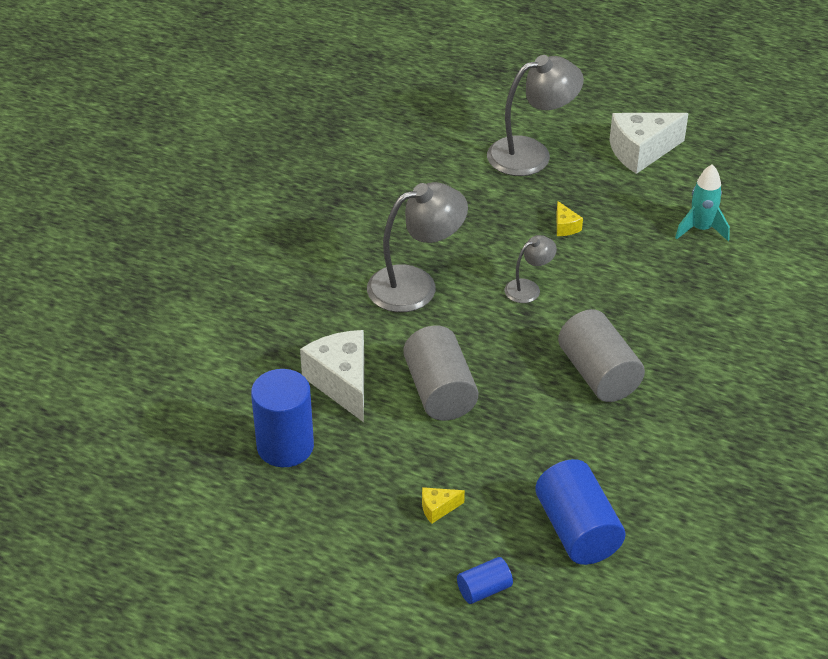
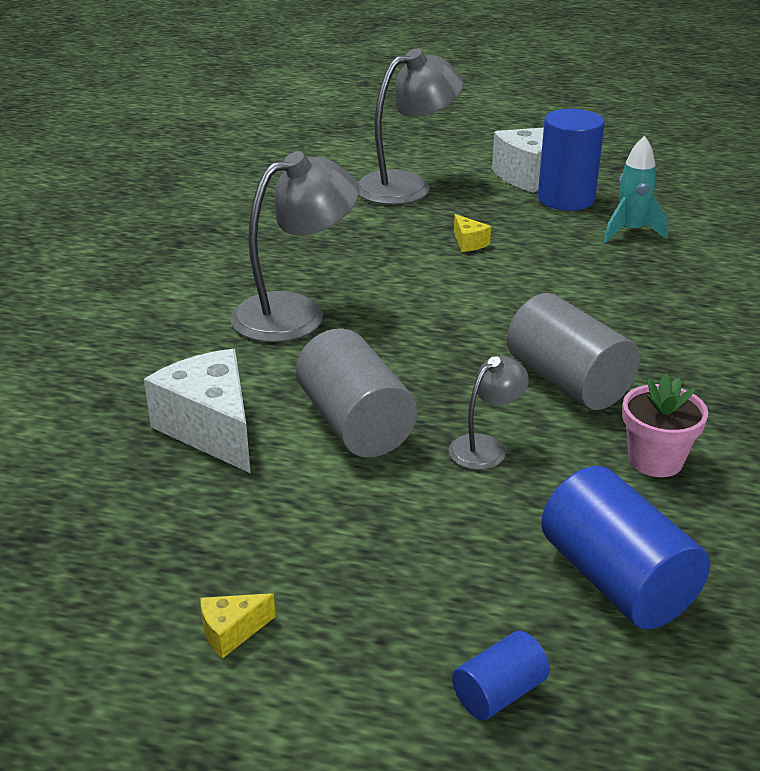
camera: 10 degrees left, 10 degrees down
(285, 446) = (132, 518): blue cylinder -> blue cylinder (566, 199)
(438, 508) = (389, 576): yellow cheese -> yellow cheese (231, 632)
(528, 288) = (443, 302): grey lamp -> grey lamp (485, 447)
(636, 447) = (655, 460): none -> pink flower pot

